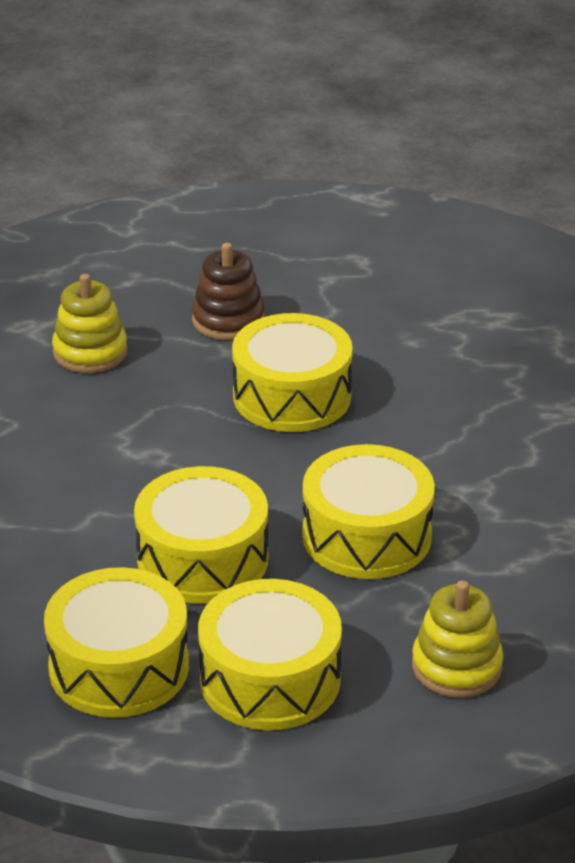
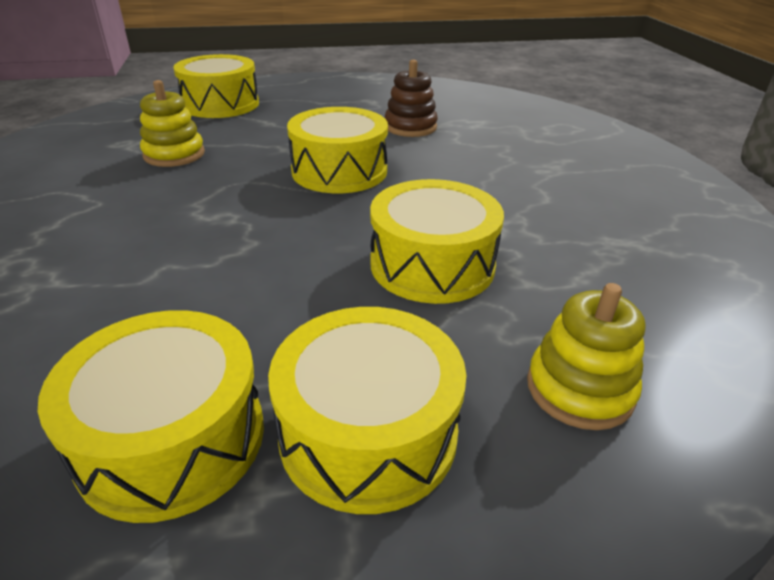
camera: 10 degrees left, 0 degrees up
(202, 559) = (273, 299): yellow drum -> yellow drum (220, 104)
(228, 320) = (283, 132): brown stacking toy -> brown stacking toy (410, 127)

